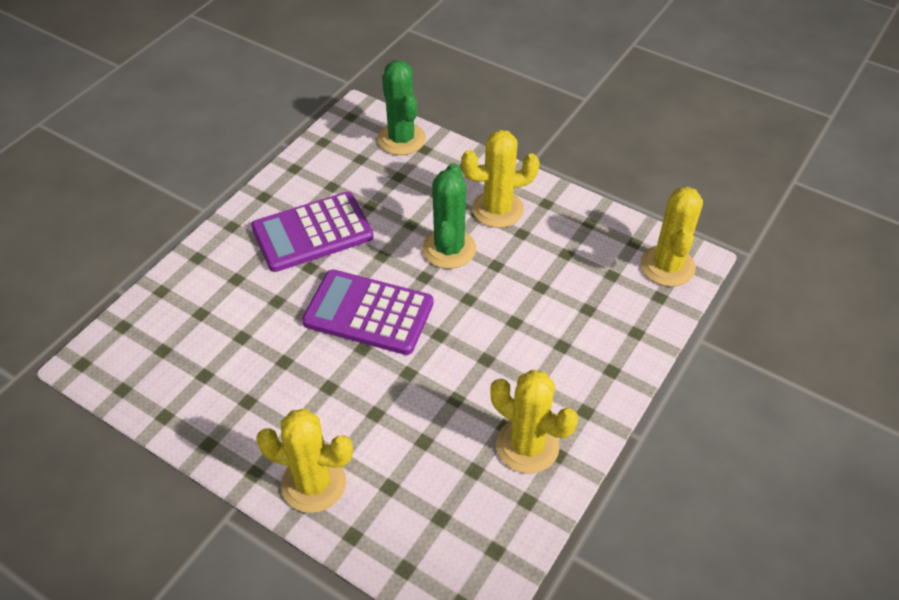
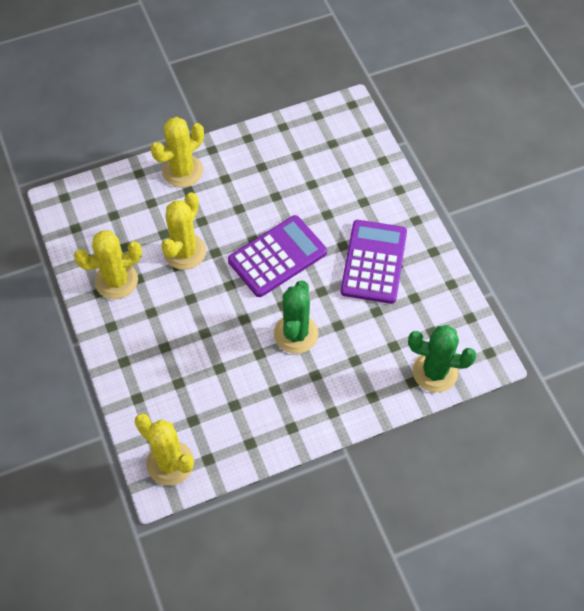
camera: 125 degrees right, 10 degrees up
(449, 249) = (296, 334): green cactus -> green cactus turned 60 degrees clockwise
(497, 209) = (309, 389): yellow cactus -> yellow cactus (185, 252)

